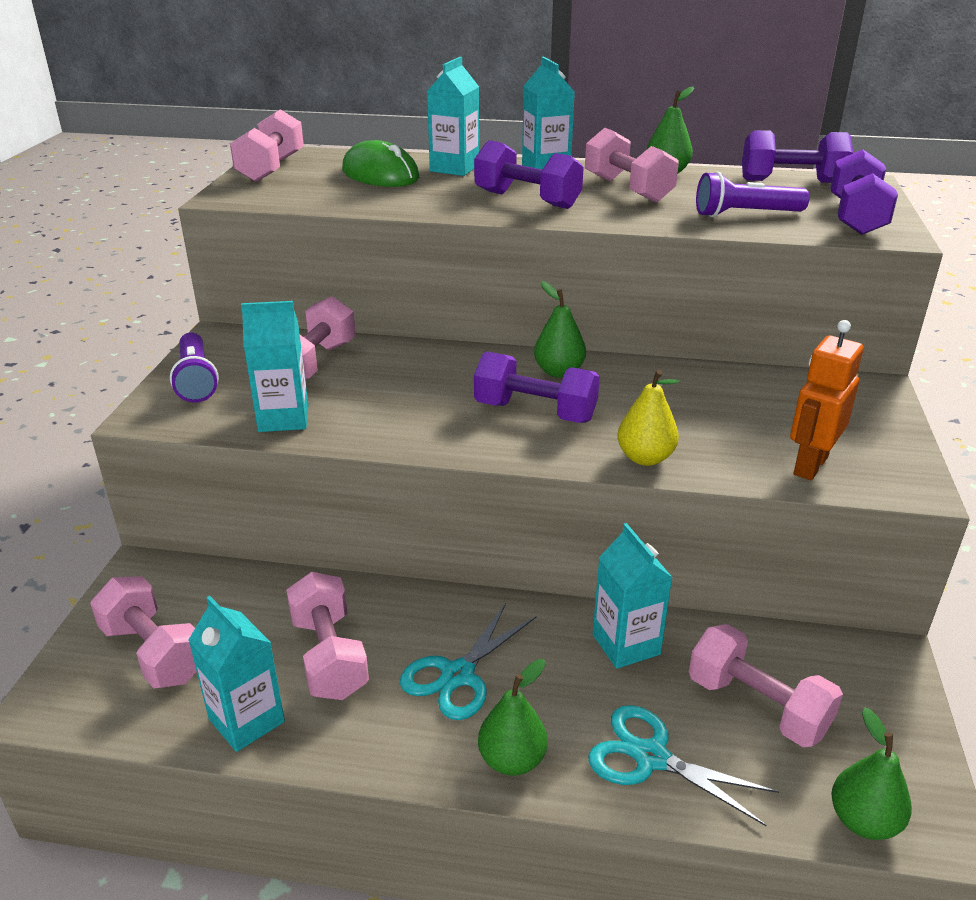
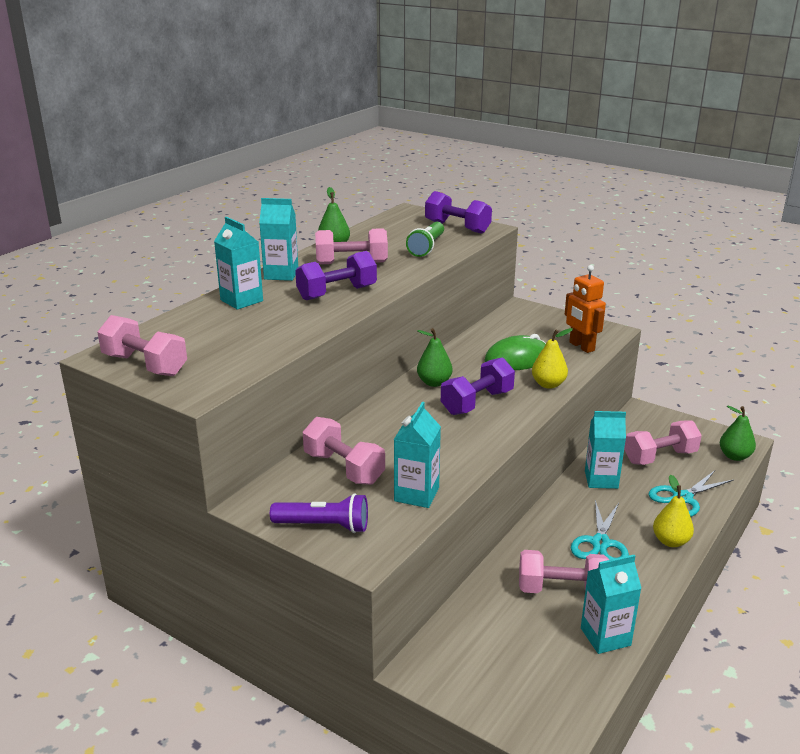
camera: 65 degrees left, 5 degrees down
(154, 653) = (521, 673): pink dumbbell -> none
(380, 174) = (220, 327): green mouse -> green mouse (517, 359)
(457, 675) = (600, 543): turquoise scissors -> turquoise scissors turned 45 degrees clockwise
(512, 760) = (670, 541): green pear -> yellow pear
(745, 214) = (427, 247): purple flashlight -> green flashlight
(791, 181) = (388, 224): purple dumbbell -> none

